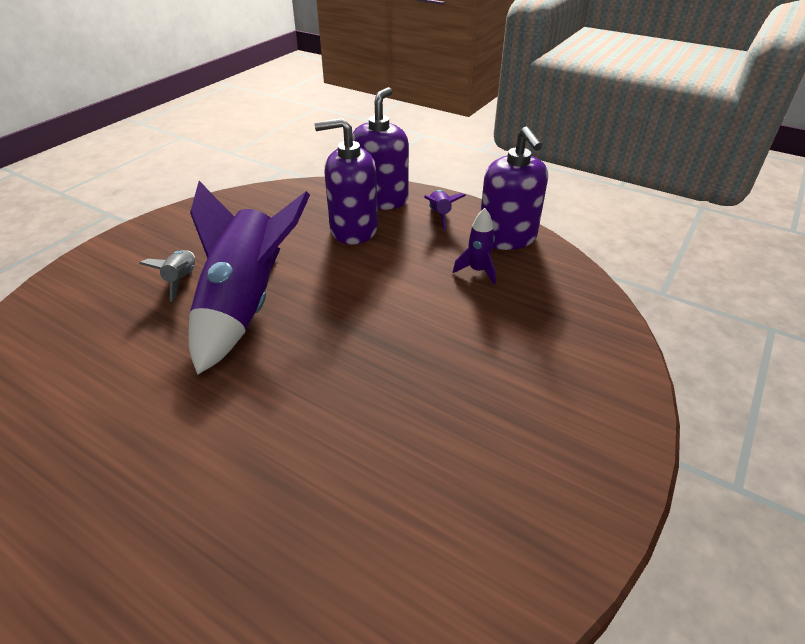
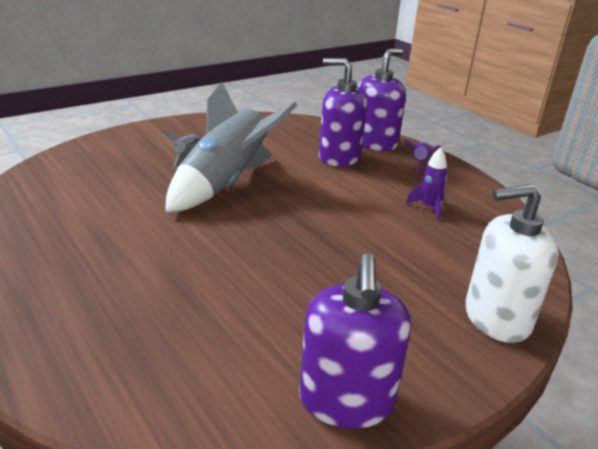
camera: 20 degrees right, 10 degrees down
(246, 305) = (226, 184): purple rocket -> grey rocket
(507, 238) = (471, 192): purple soap dispenser -> purple soap dispenser (346, 400)
(608, 391) = (496, 318): none -> white soap dispenser

